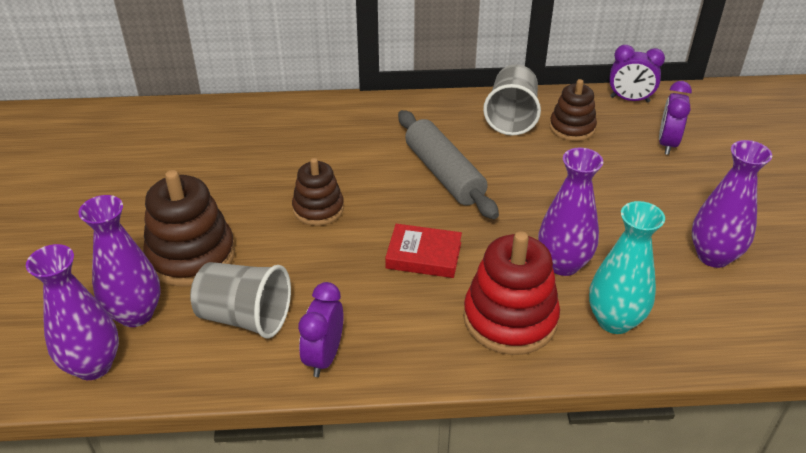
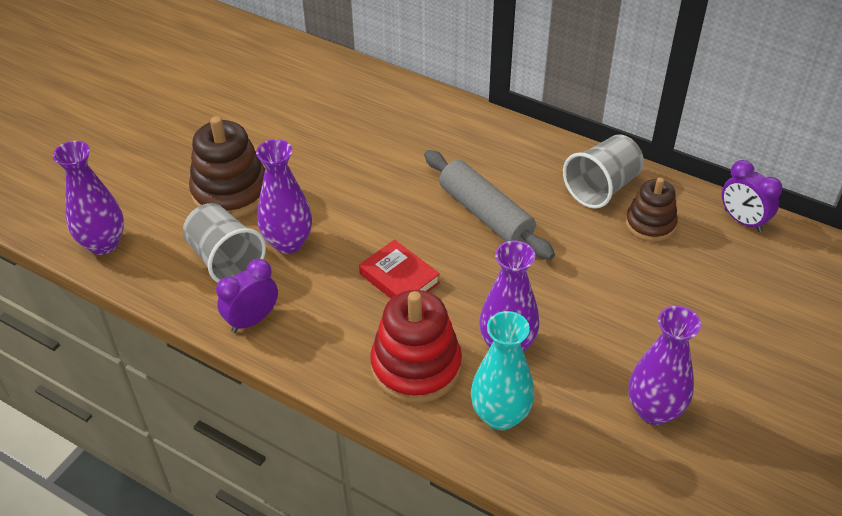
camera: 35 degrees right, 5 degrees up
(136, 314) = (158, 219): purple vase -> purple vase (288, 242)
(318, 209) = (354, 197): brown stacking toy -> none
(444, 174) = (485, 214): grey rolling pin -> grey rolling pin turned 45 degrees counterclockwise
(667, 144) = (731, 283): purple clock -> none

